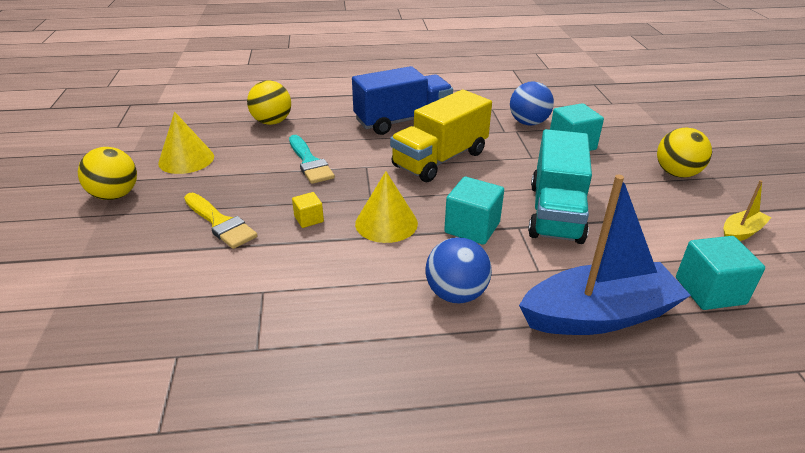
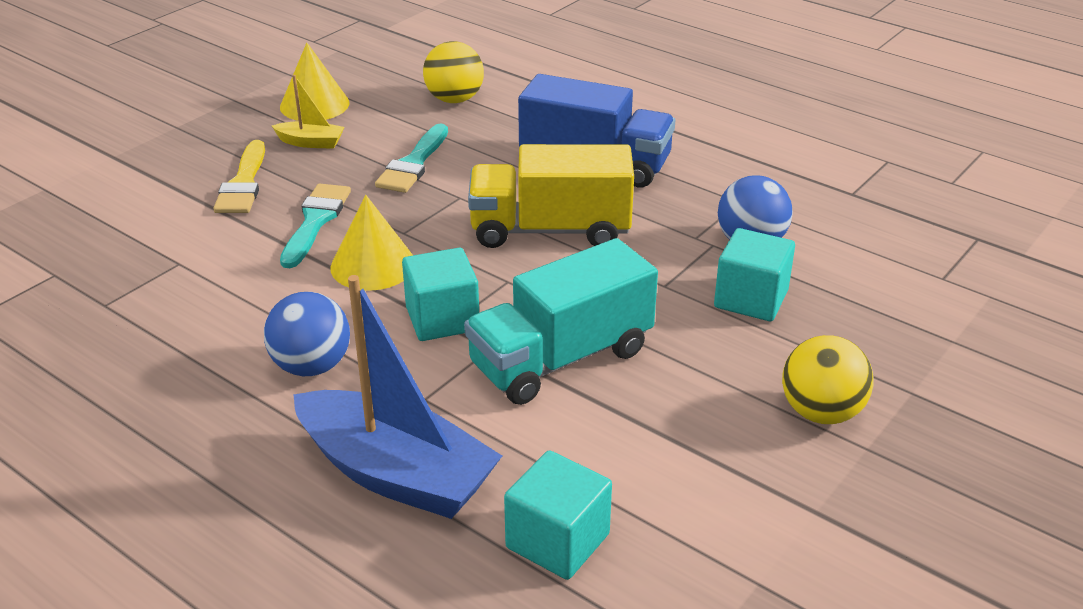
camera: 45 degrees right, 0 degrees up
(115, 195) = (210, 113): yellow ball -> none
(309, 219) = (315, 221): yellow cube -> turquoise brush
(741, 232) = (744, 523): yellow boat -> yellow boat (311, 142)

